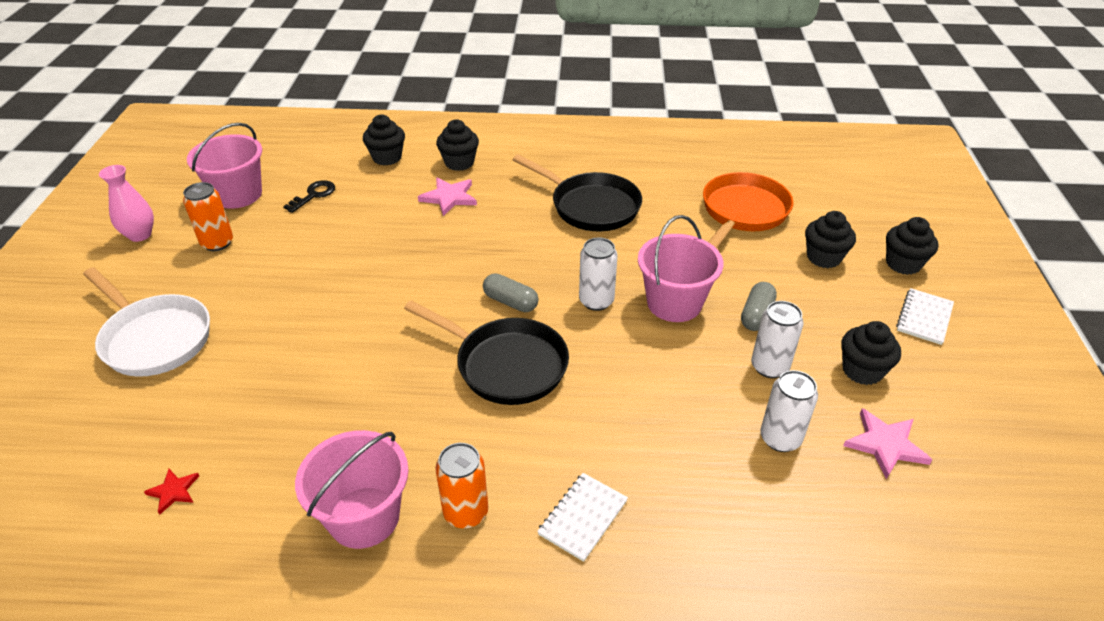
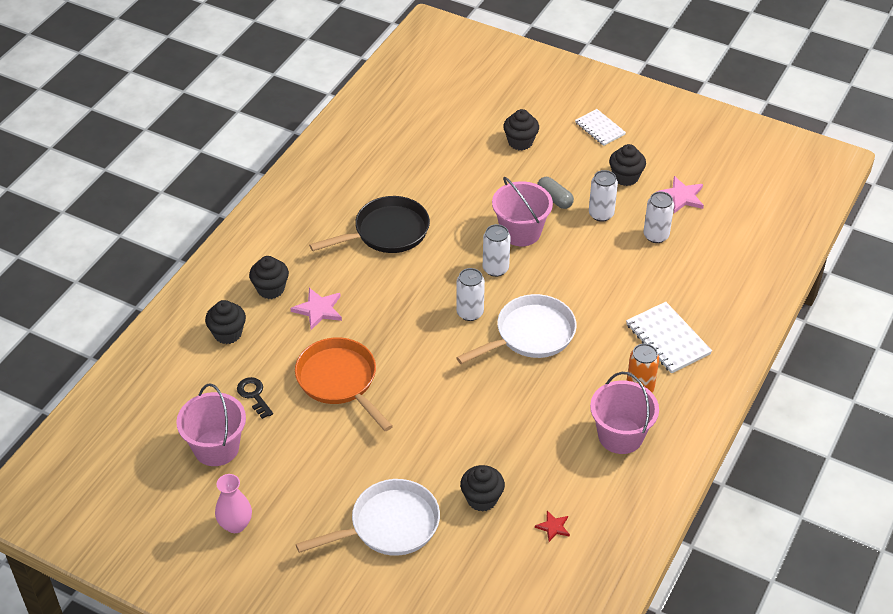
camera: 65 degrees left, 5 degrees up
(217, 243) = (284, 471): orange can -> none
(505, 365) = (530, 335): black pan -> white pan
(510, 302) = (470, 313): grey capsule -> white can
(582, 517) = (667, 339): white notebook -> white notebook, size x1.51
(742, 213) = (449, 157): orange pan -> orange pan (340, 381)
(903, 264) = (548, 110): black cupcake -> black cupcake (482, 499)

